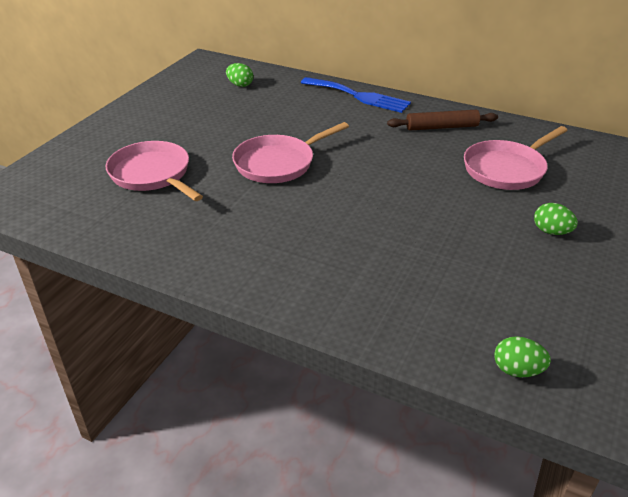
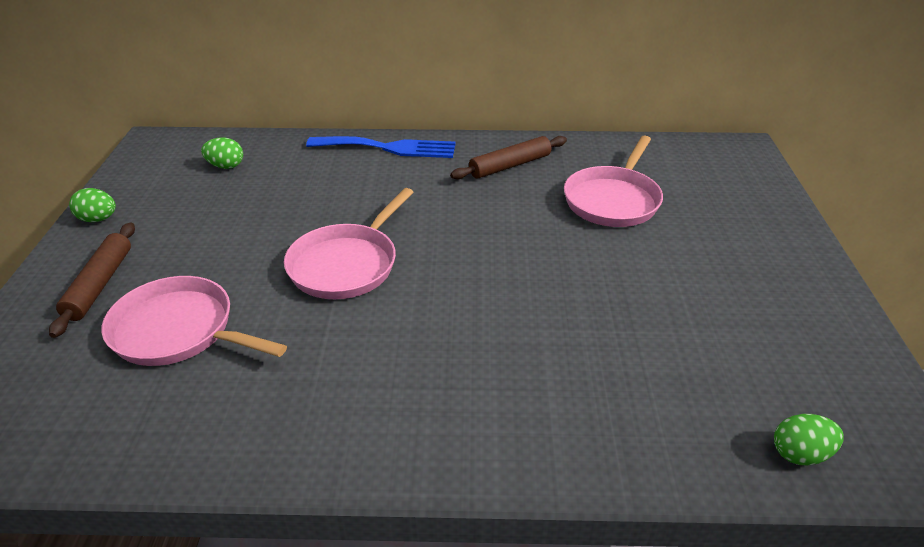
camera: 25 degrees left, 0 degrees up
(124, 137) = (100, 284): none -> brown rolling pin
(551, 232) = (709, 264): green egg -> green egg (98, 219)

